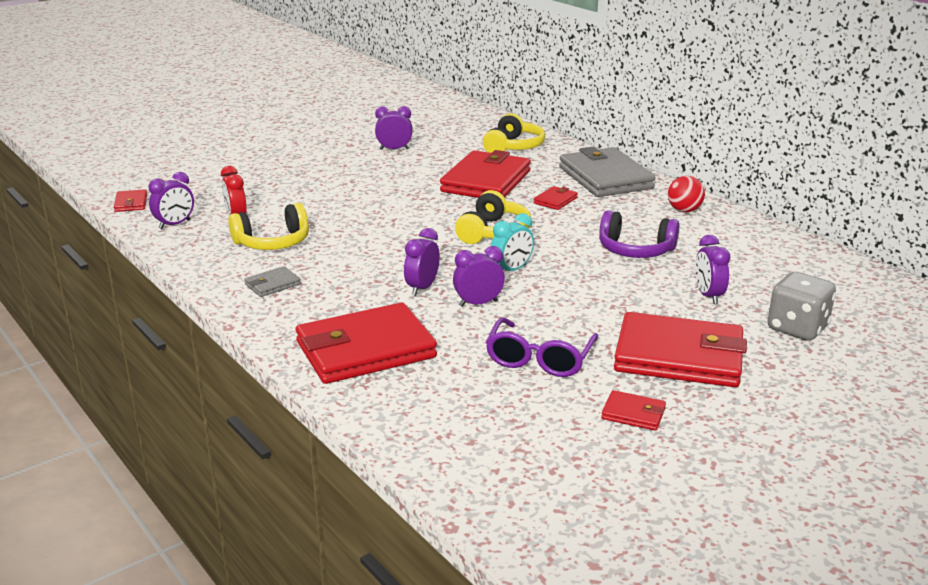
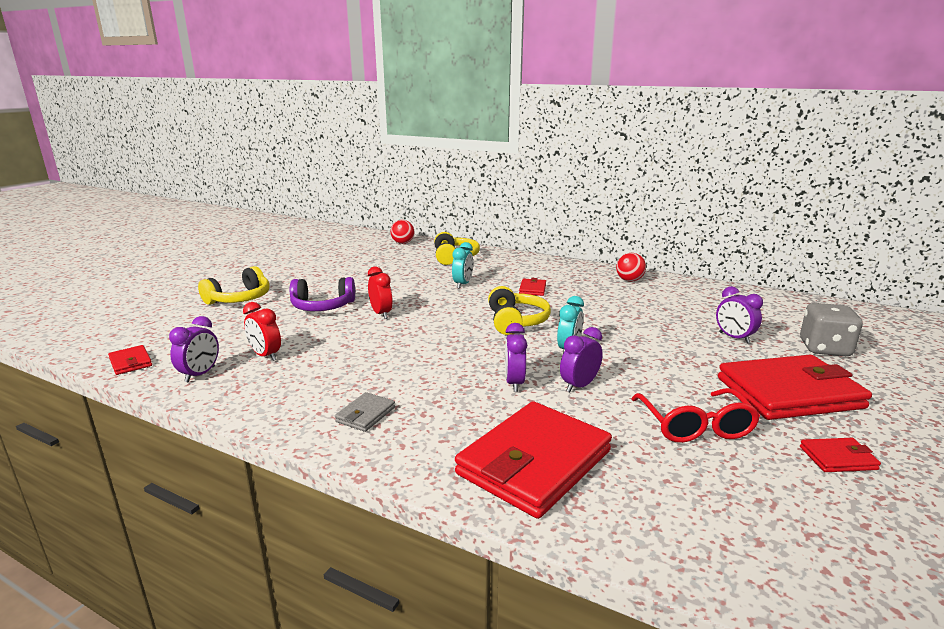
camera: 25 degrees left, 5 degrees down
(273, 242) = (325, 371): yellow headphones -> yellow headphones (240, 299)
(371, 198) = (381, 314): none -> red clock
(394, 149) = (360, 272): purple clock -> none
(475, 119) = (403, 243): none -> red ball
(486, 181) = (463, 284): red wallet -> turquoise clock
(539, 359) = (695, 426): purple glasses -> red glasses
(605, 178) = (547, 268): grey wallet -> none
(635, 250) = (637, 314): purple headphones -> purple headphones (323, 307)

